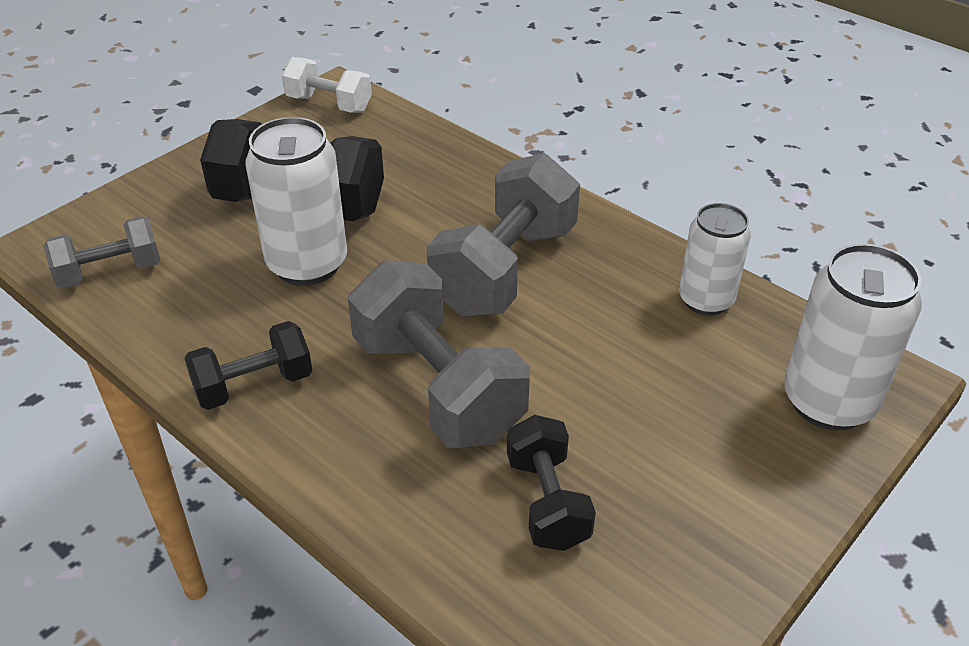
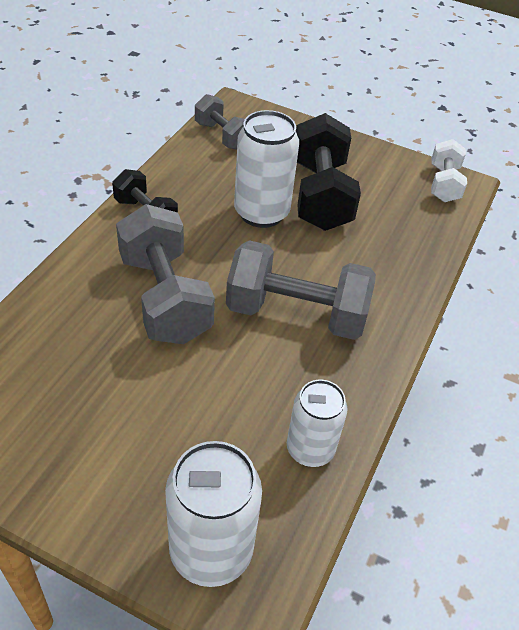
camera: 70 degrees right, 5 degrees up
(438, 387) = (165, 298): grey dumbbell -> grey dumbbell turned 60 degrees counterclockwise
(547, 501) = (74, 370): black dumbbell -> none

